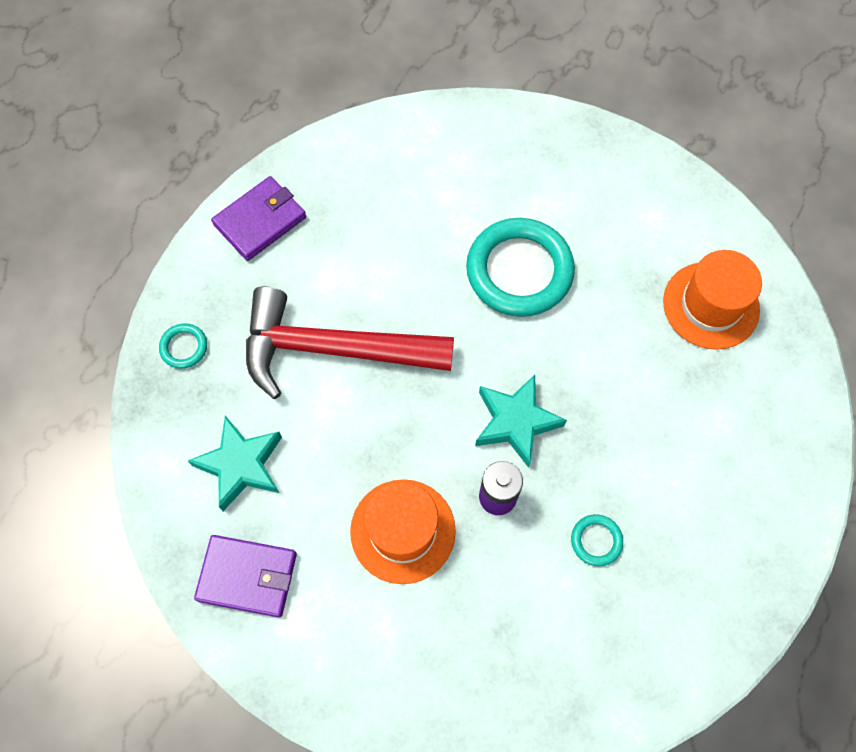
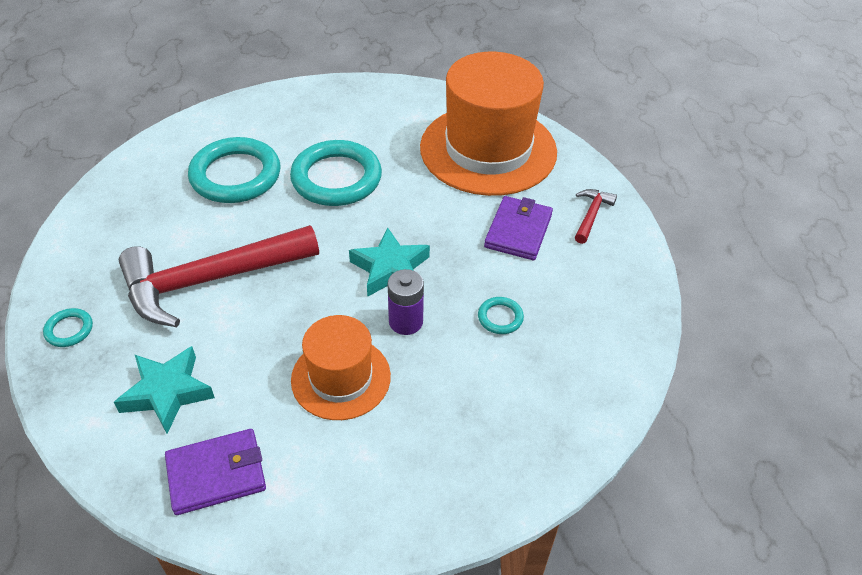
camera: 30 degrees left, 20 degrees down
(260, 221) = (100, 221): purple wallet -> purple wallet (518, 231)
(416, 218) = (235, 175): none -> turquoise ring
(711, 305) = (488, 149): orange hat -> orange hat, size x1.78
(776, 456) = (591, 215): none -> red hammer

